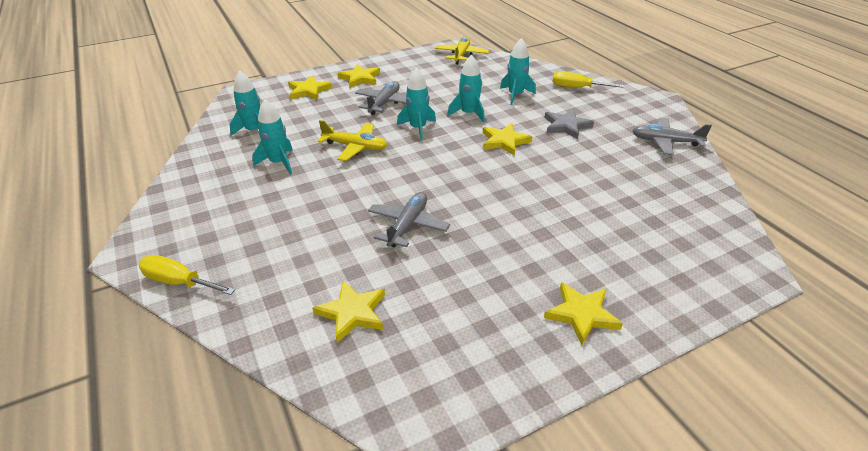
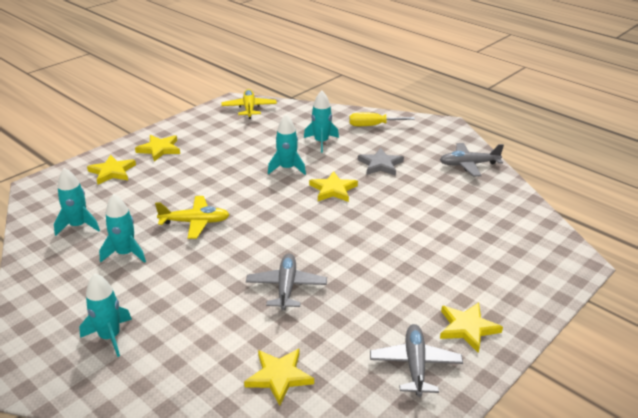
camera: 20 degrees left, 5 degrees down
(179, 282) = (95, 393): yellow screwdriver -> none
(384, 103) = (199, 172): grey plane -> grey plane (415, 365)
(418, 128) = (246, 192): turquoise rocket -> turquoise rocket (110, 337)

